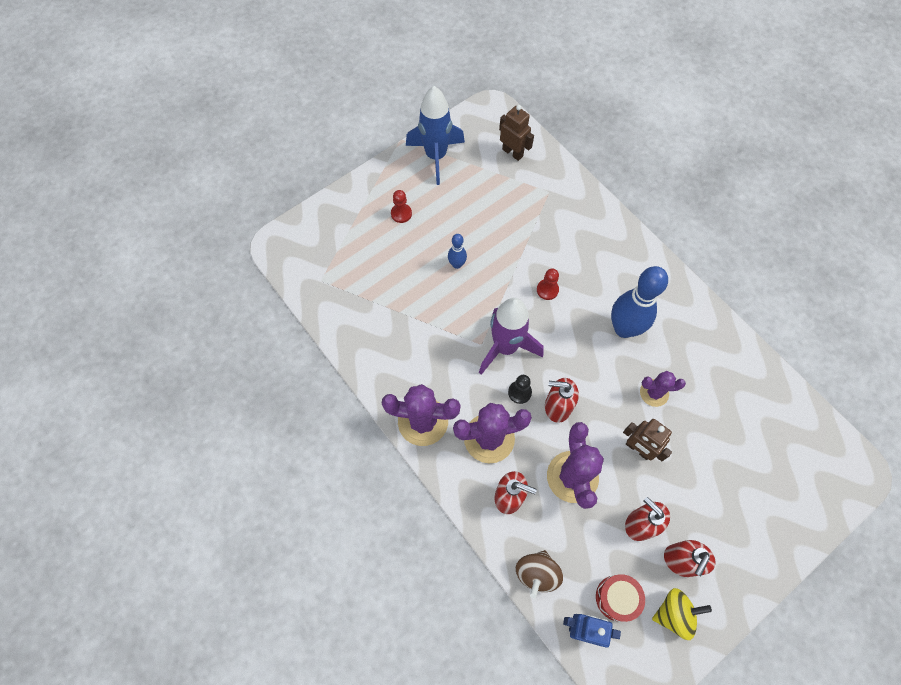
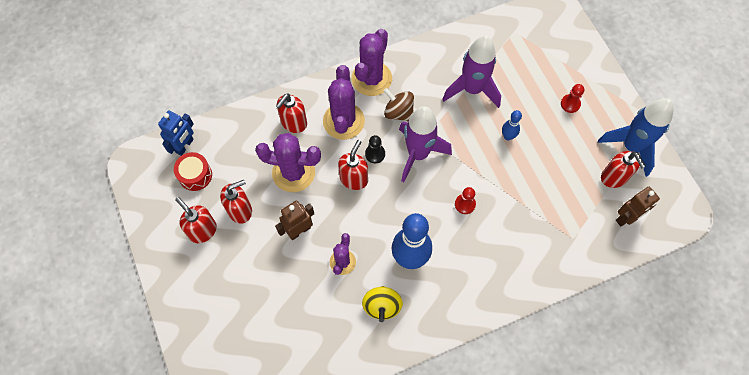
camera: 105 degrees right, 0 degrees up
(408, 309) = (472, 89): none -> purple rocket
(474, 167) = (614, 177): none -> red soap dispenser
(536, 573) = (233, 126): brown spinning top -> brown spinning top (398, 112)
(674, 613) = (169, 212): yellow spinning top -> yellow spinning top (382, 306)

